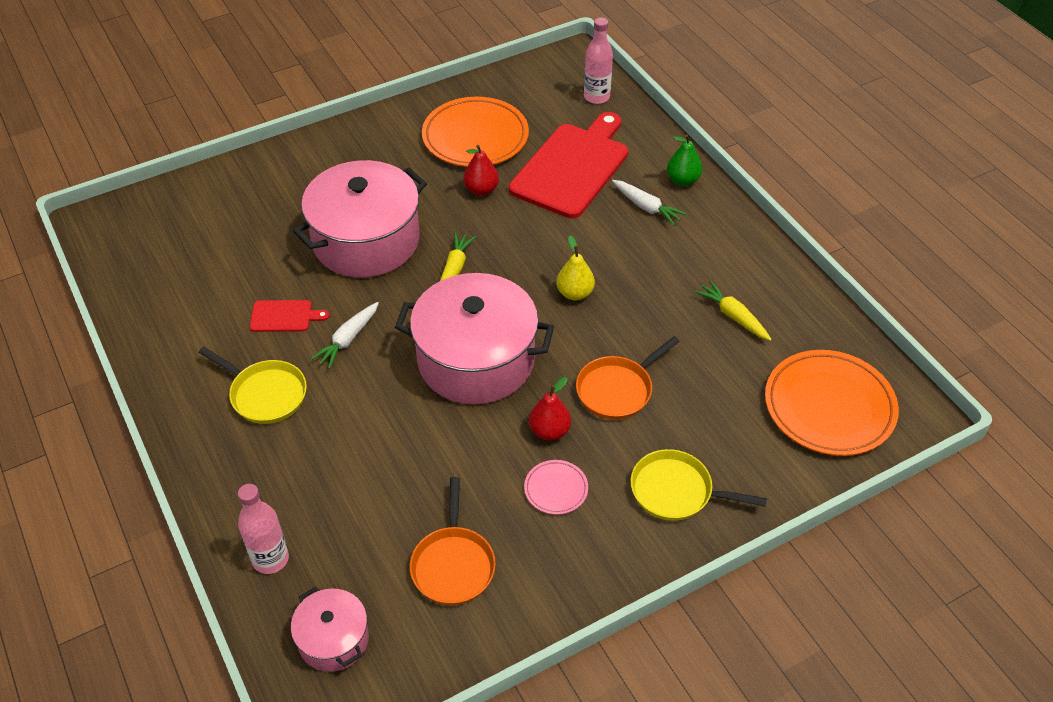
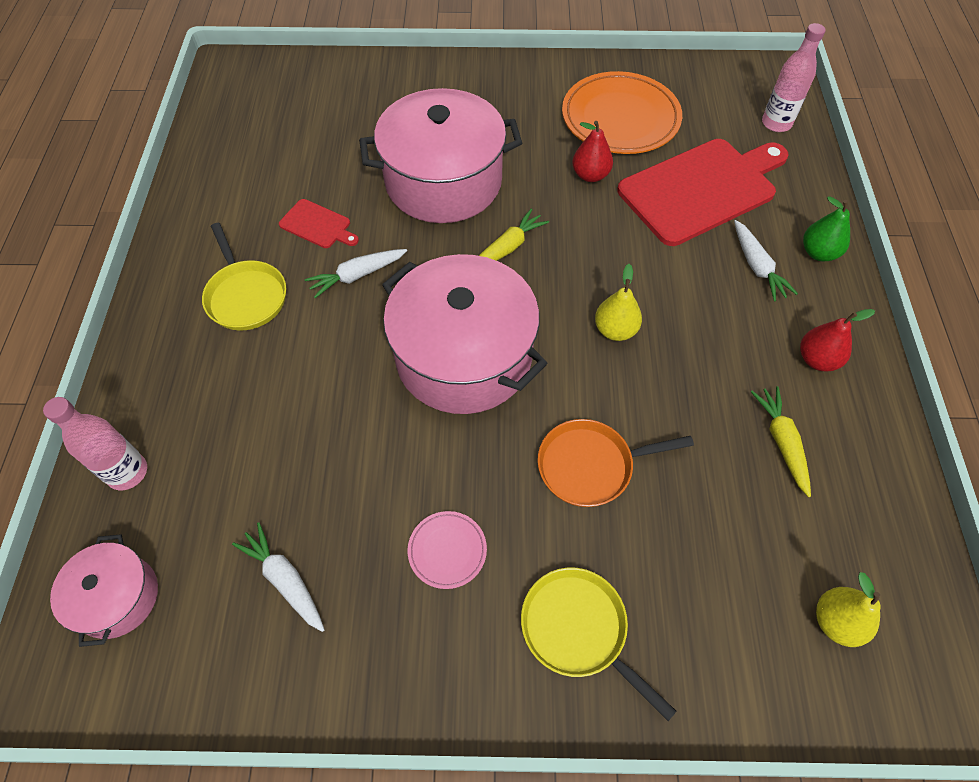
camera: 30 degrees right, 10 degrees up
(453, 564) = (285, 580): orange pan -> white carrot
(549, 431) = (485, 477): red pear -> red pear (817, 359)
(829, 407) = (836, 621): orange plate -> yellow pear

